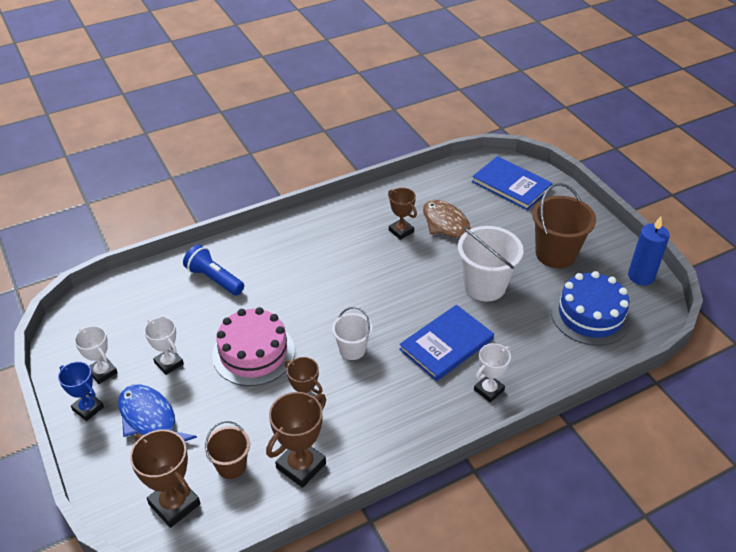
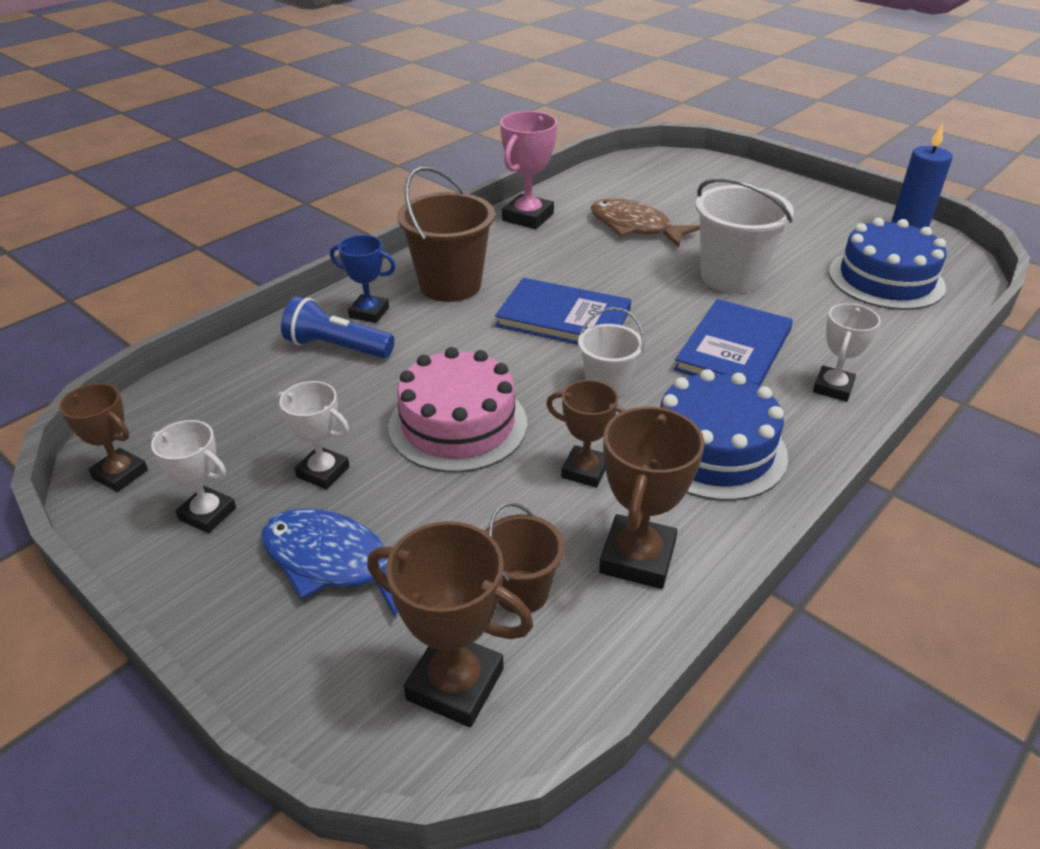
camera: 20 degrees left, 5 degrees down
(88, 408) = (206, 575): blue trophy -> blue trophy (369, 312)
(382, 200) = (528, 217): none -> pink trophy
(386, 412) = (714, 449): none -> blue cake
(401, 231) = (576, 243): brown trophy -> brown trophy (120, 474)
(511, 185) = (680, 175): blue book -> blue book (563, 318)
(555, 254) = (790, 229): brown bucket -> brown bucket (450, 285)

